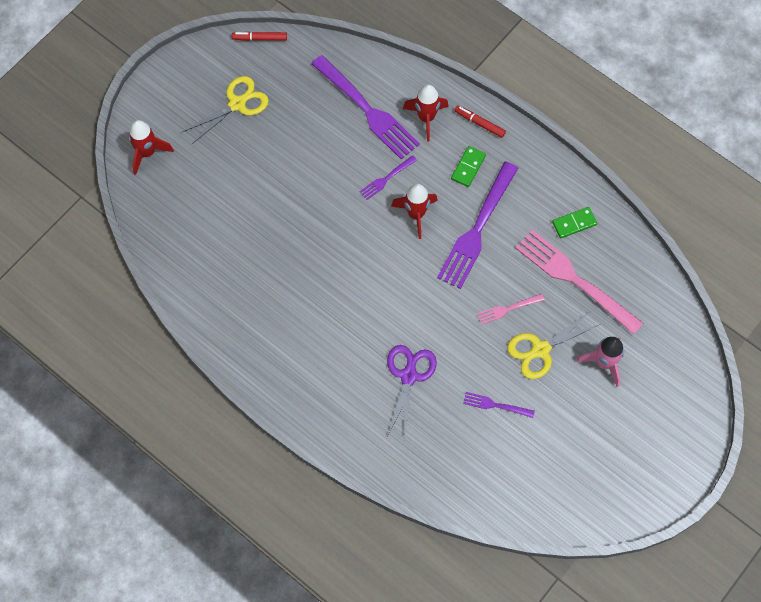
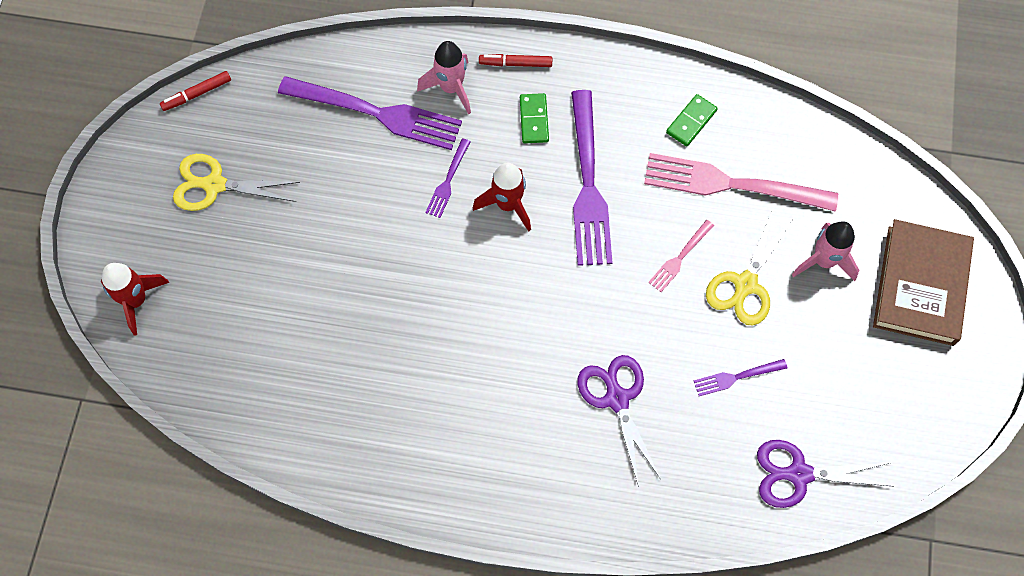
camera: 30 degrees left, 0 degrees up
(237, 104) = (215, 185): yellow scissors -> yellow scissors turned 105 degrees counterclockwise
(426, 118) = (451, 88): red rocket -> pink rocket
(497, 488) = (799, 474): none -> purple scissors
(660, 414) = (920, 285): none -> brown book

